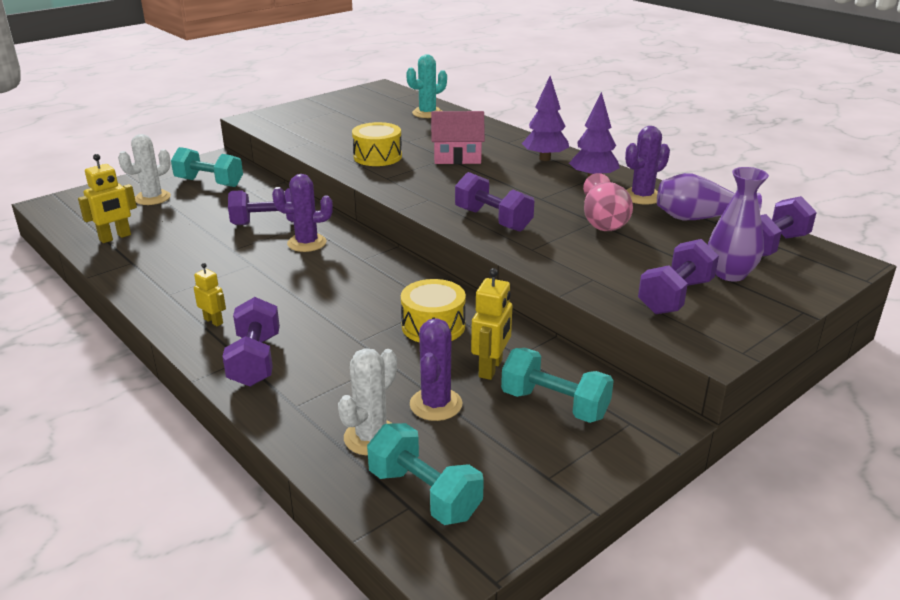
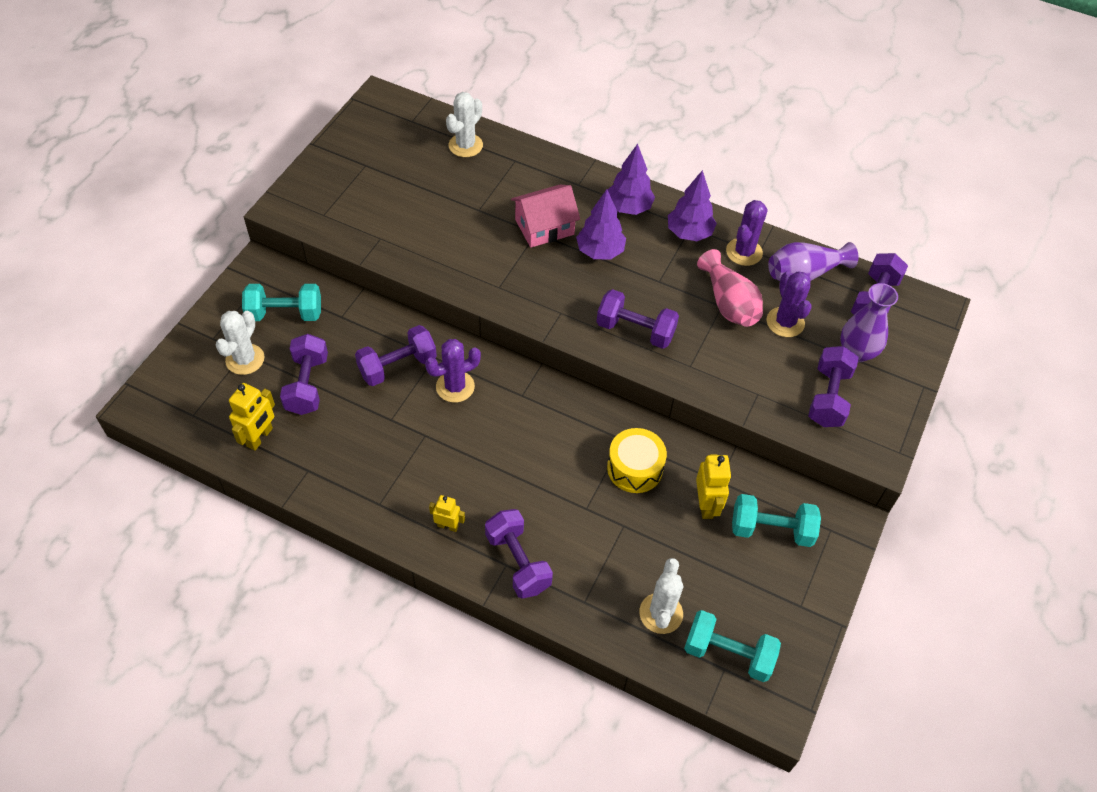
camera: 25 degrees left, 25 degrees up
(185, 219) = (307, 385): none -> purple dumbbell
(377, 157) = (466, 250): yellow drum -> none
(427, 113) = (465, 145): turquoise cactus -> white cactus
(436, 404) = (687, 561): purple cactus -> purple cactus (785, 322)
(497, 175) = (600, 252): none -> purple tree

